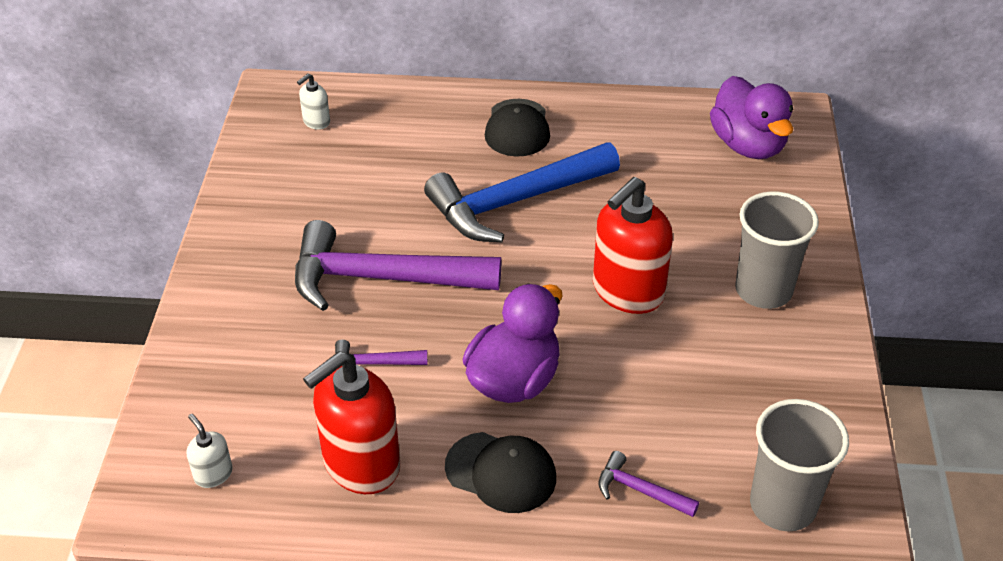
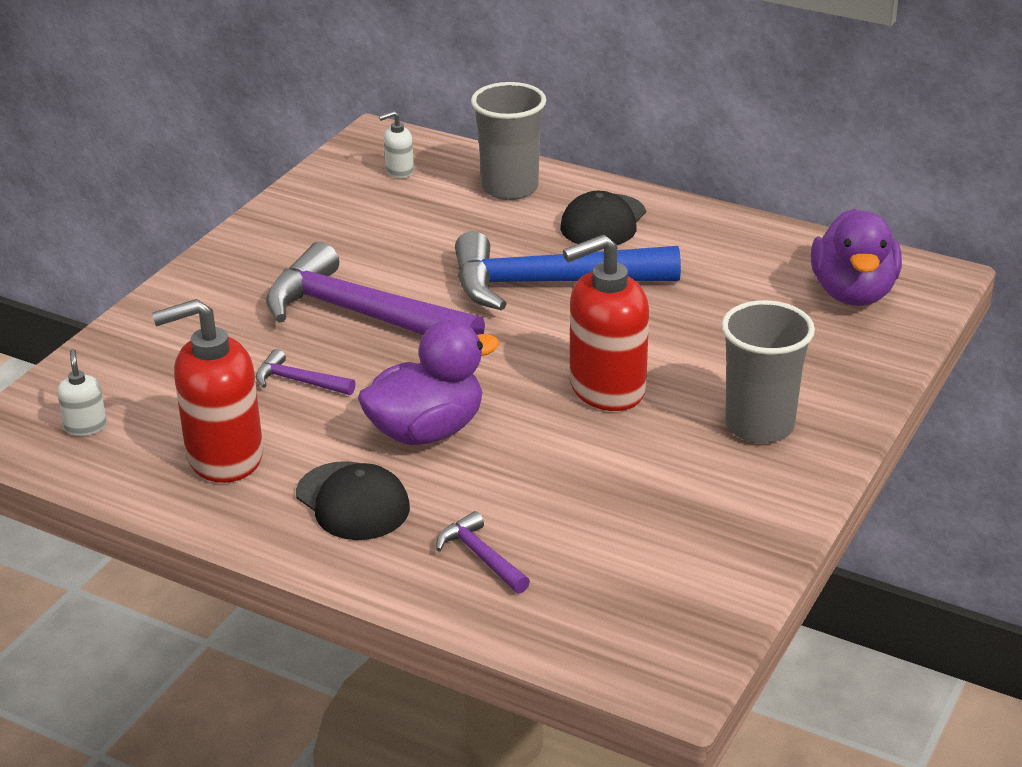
camera: 25 degrees right, 10 degrees down
(782, 505) = (622, 613): grey cup -> grey cup (510, 188)

